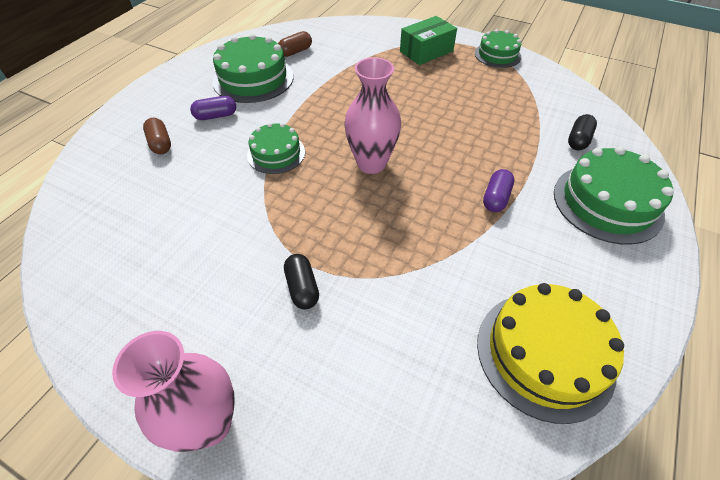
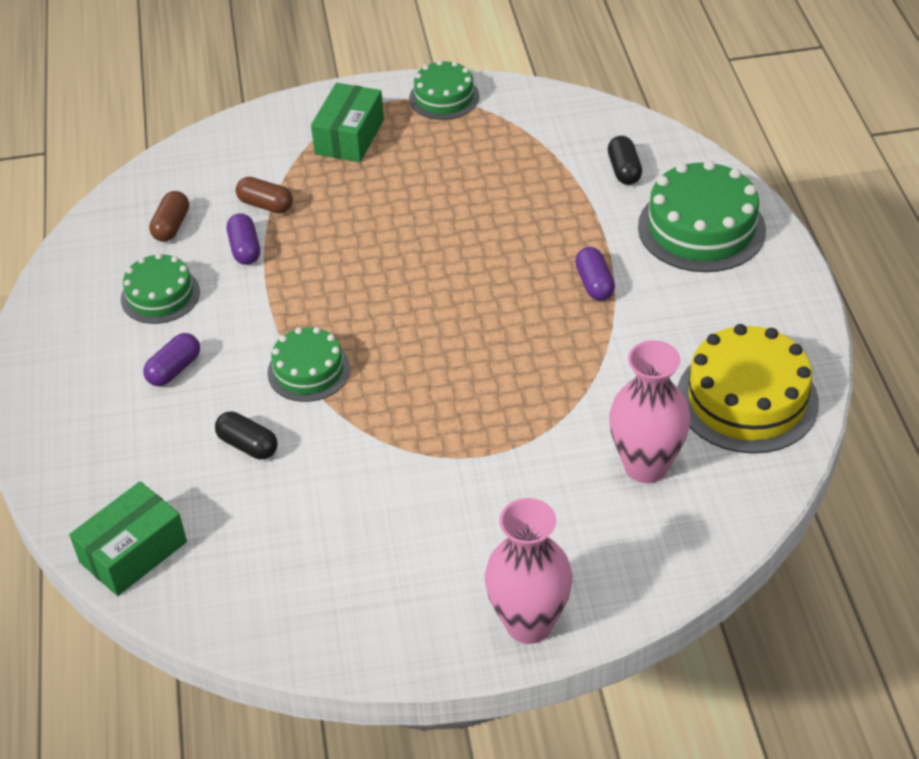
camera: 35 degrees left, 5 degrees down
(80, 197) = (133, 552): none -> green box
(160, 143) = (147, 441): brown capsule -> brown capsule (265, 205)
(253, 79) = (160, 295): green cake -> green cake, size x0.61
(302, 288) = (491, 479): black capsule -> black capsule (248, 445)
(316, 77) = (245, 249): none -> purple capsule
(371, 163) = (431, 320): pink vase -> pink vase (646, 466)

